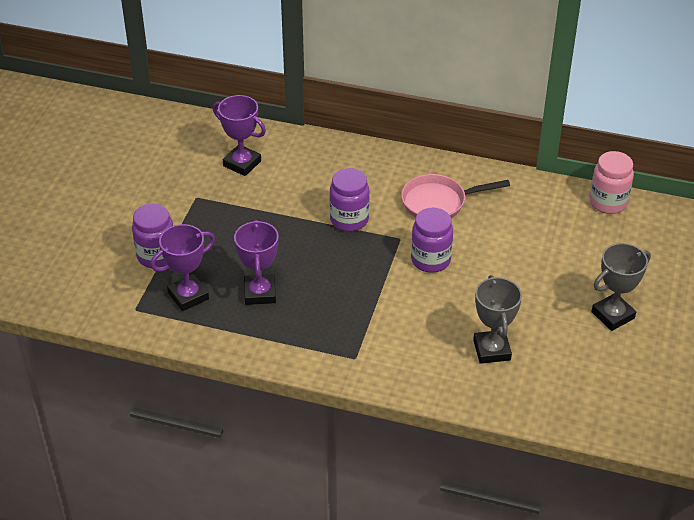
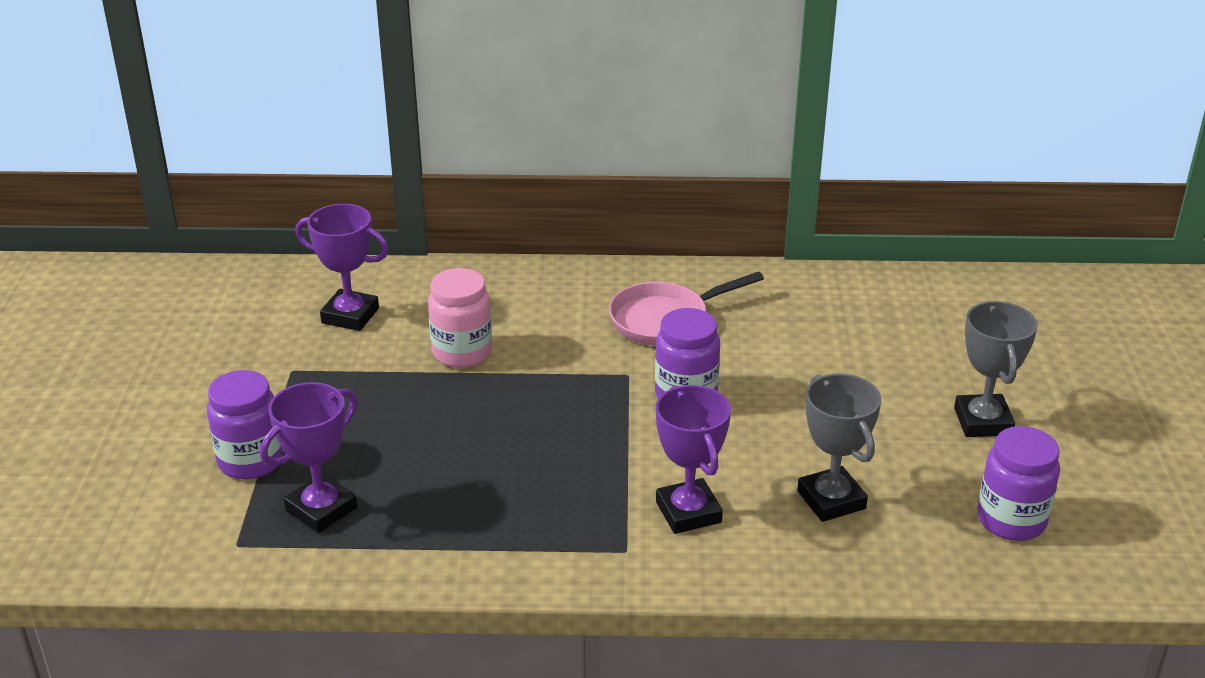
camera: 15 degrees left, 10 degrees down
(260, 293) = (438, 484): purple trophy -> purple trophy (688, 512)
(349, 220) = (541, 362): purple jar -> purple jar (1011, 520)
(608, 202) = (903, 283): pink jar -> pink jar (462, 353)
(613, 315) = (983, 421): grey trophy -> grey trophy turned 45 degrees counterclockwise

